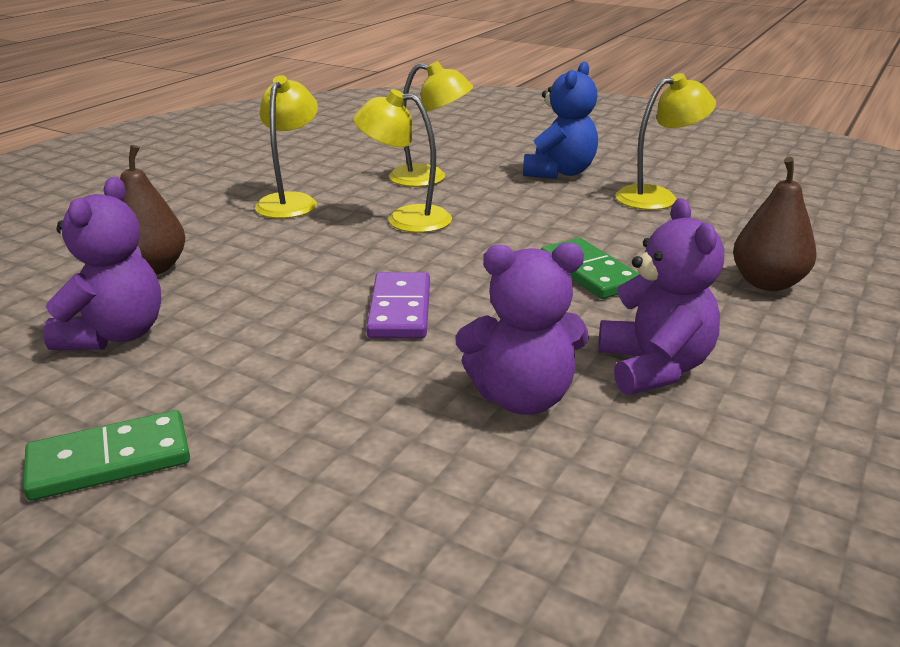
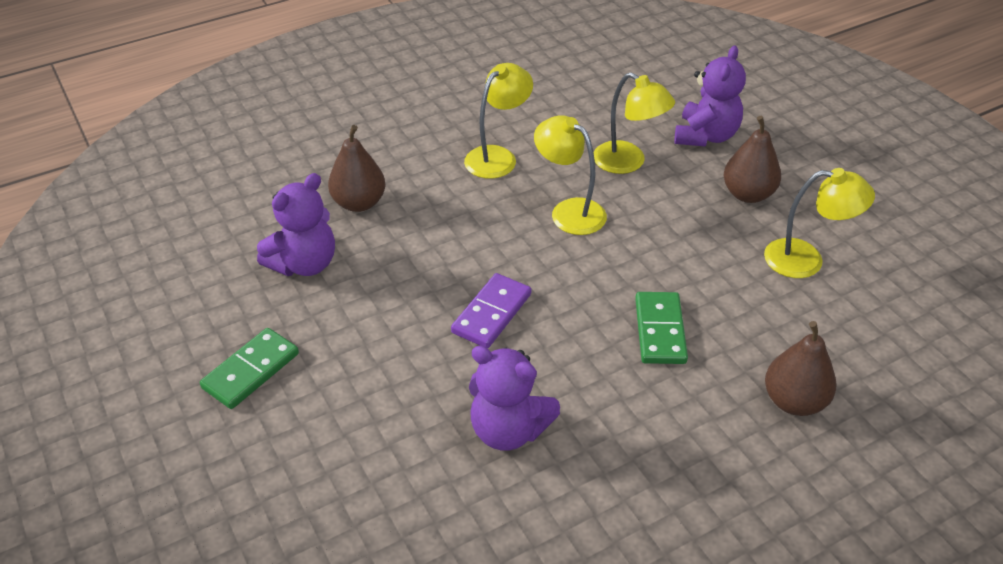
camera: 30 degrees right, 15 degrees up
(109, 460) = (251, 371): green domino -> green domino turned 60 degrees counterclockwise
(559, 172) = (748, 194): blue teddy bear -> brown pear
(654, 367) = (619, 444): purple teddy bear -> purple teddy bear (705, 136)

